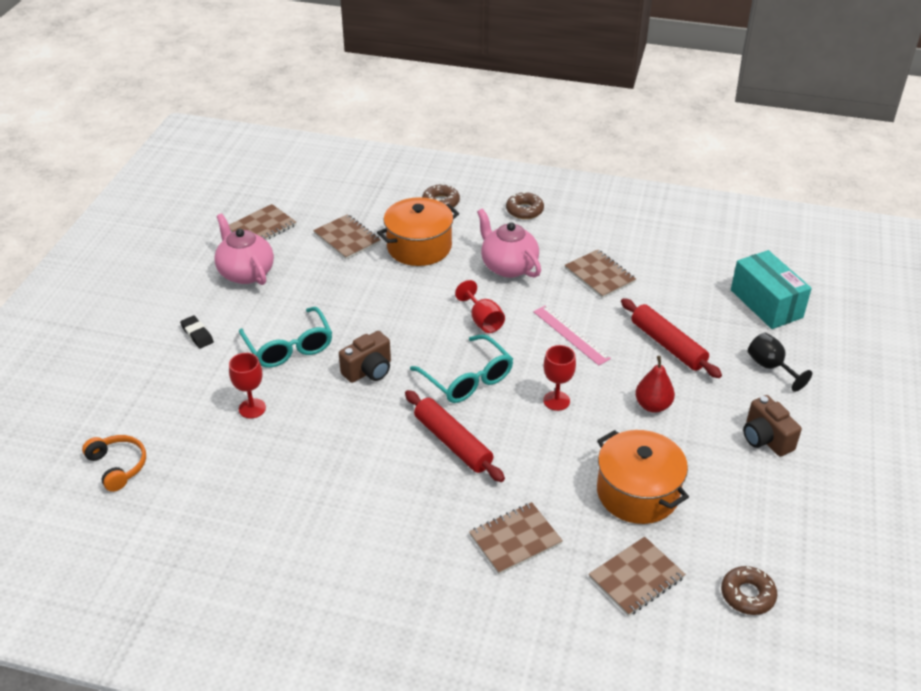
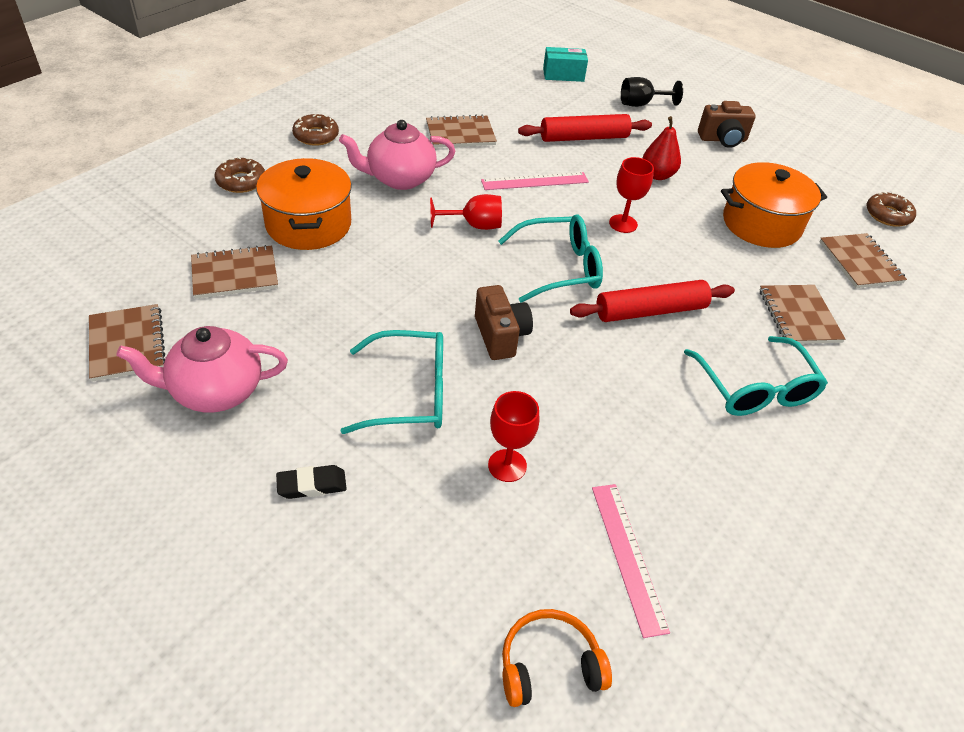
camera: 70 degrees left, 5 degrees up
(207, 483) = (627, 556): none -> pink ruler
(402, 523) = (754, 388): none -> turquoise glasses
(766, 304) = (563, 75): turquoise box -> turquoise box, size x0.63

